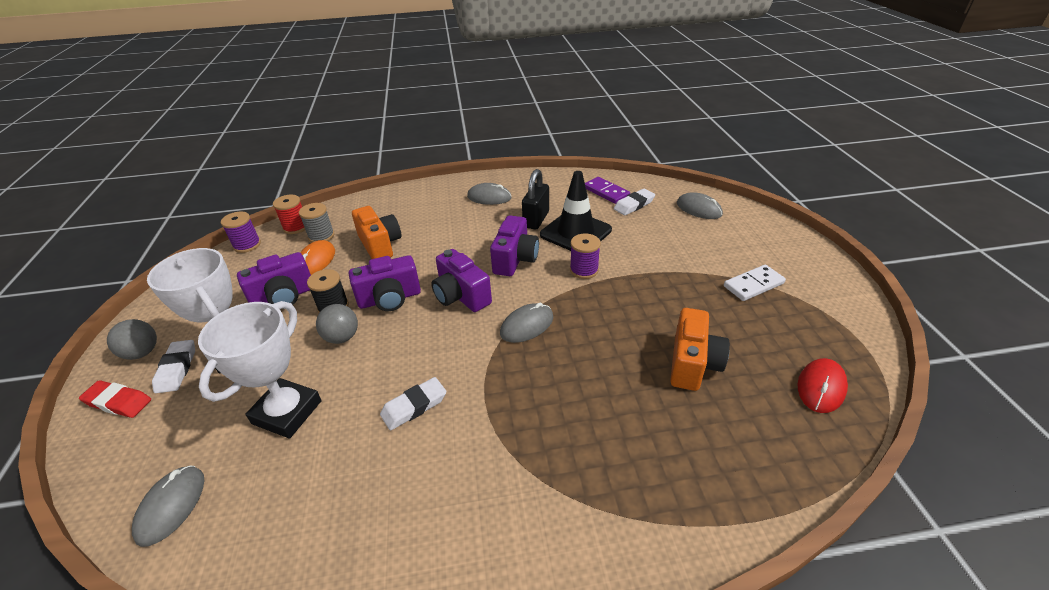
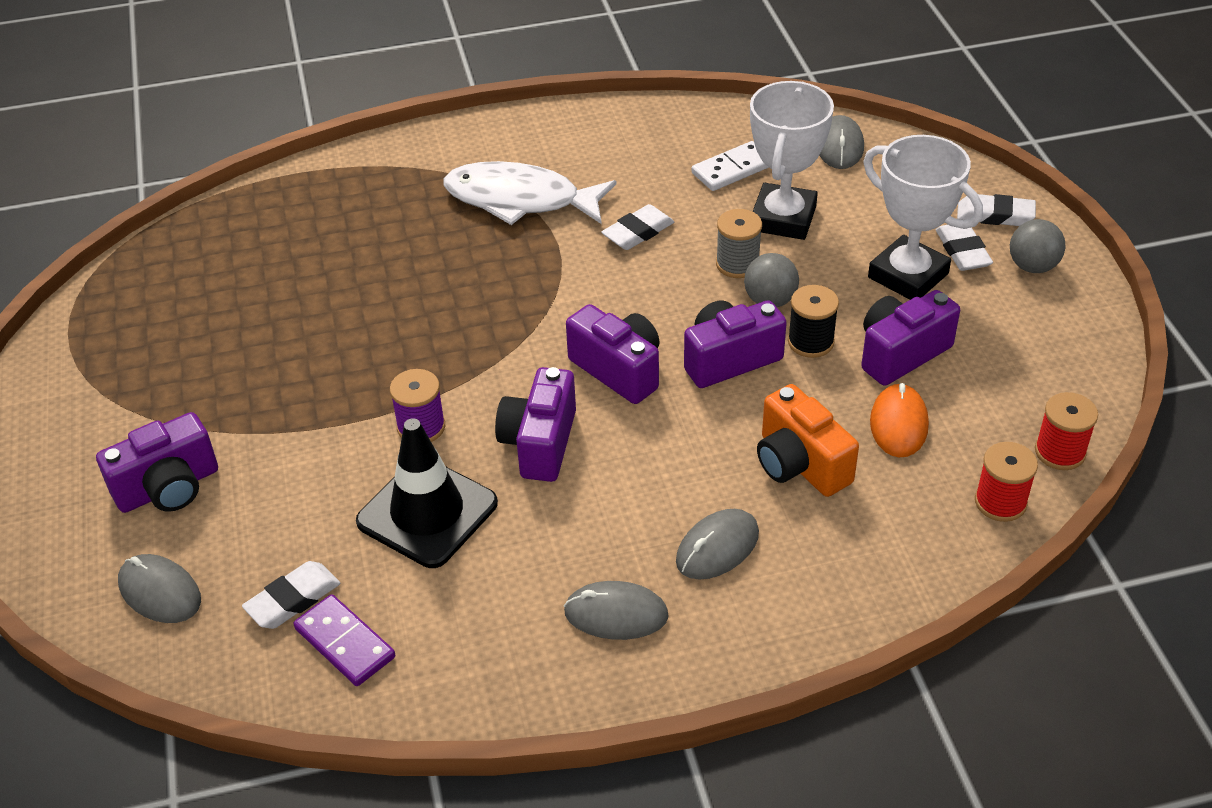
camera: 175 degrees right, 5 degrees up
(118, 402) = (995, 215): red eraser -> white eraser
(247, 245) = (1060, 452): purple spool -> red spool
(321, 236) = (929, 481): grey spool -> grey spool (737, 264)
(512, 455) = (520, 200): none -> white fish
(527, 325) = (513, 330): grey mouse -> grey mouse (717, 547)
(536, 219) = (505, 545): black padlock -> none
(692, 363) = (300, 295): orange camera -> none
(720, 247) = (168, 488): none -> purple camera
(753, 285) = (156, 412): white domino -> white domino (732, 169)
(821, 387) = (161, 278): red mouse -> none

